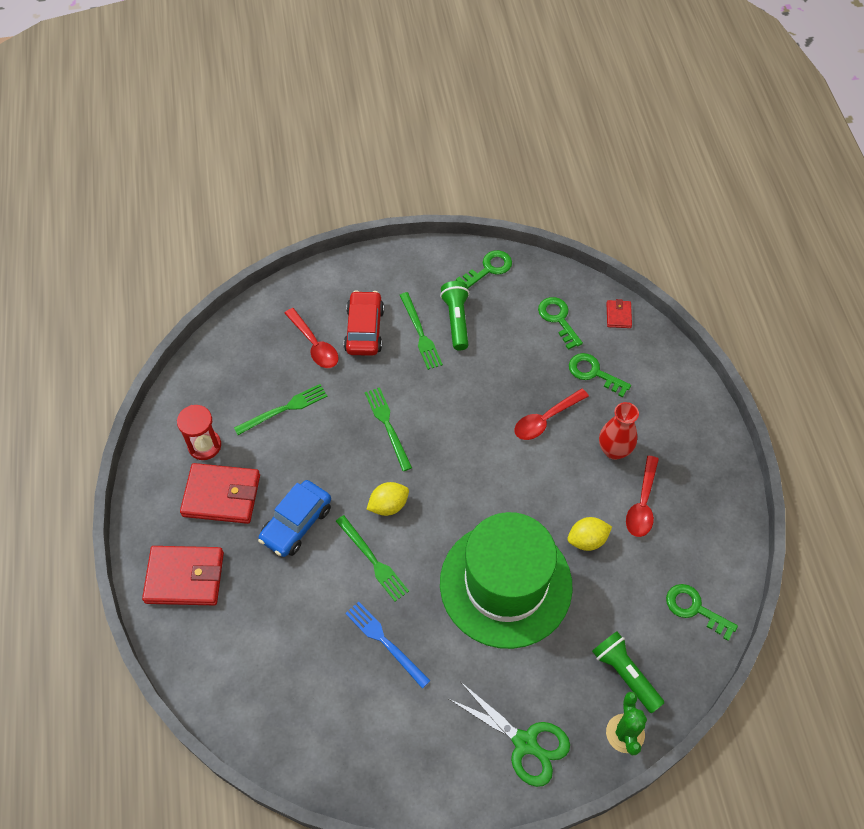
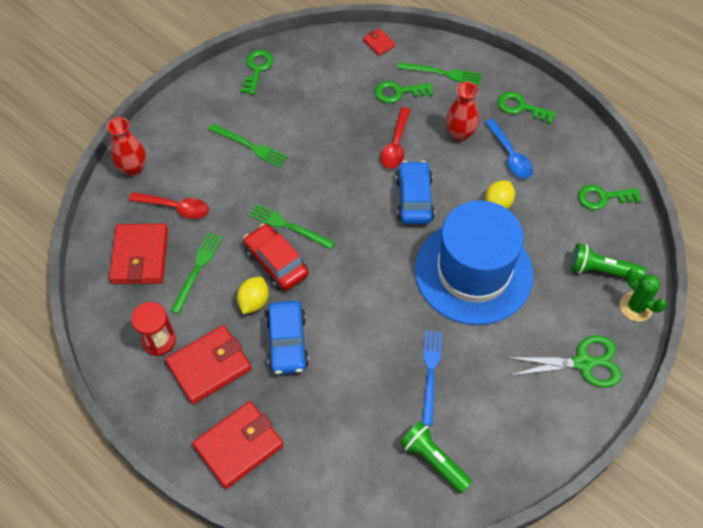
camera: 40 degrees left, 0 degrees up
(252, 366) = (140, 256): none -> red wallet
(312, 288) = (133, 168): none -> red vase
(364, 330) = (204, 171): red car -> red car (276, 263)
(373, 560) = (368, 325): green fork -> green fork (442, 73)
(385, 642) = (430, 373): blue fork -> blue fork turned 90 degrees clockwise
(388, 505) = (342, 280): yellow lemon -> yellow lemon (254, 301)
(456, 320) = (268, 120): green flashlight -> green flashlight (433, 460)
(505, 584) = (473, 272): green hat -> blue hat
(515, 480) = (414, 199): none -> blue car
(558, 319) = (340, 72): green key -> green key (521, 107)
(642, 504) = (510, 155): red spoon -> blue spoon

